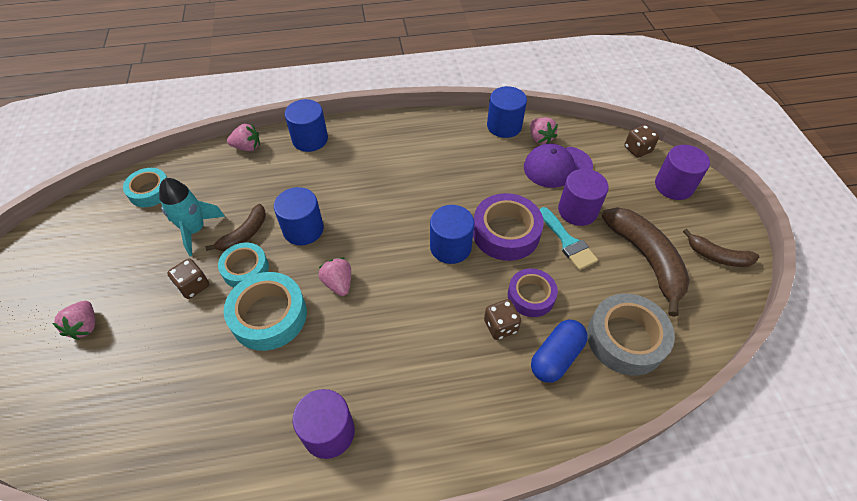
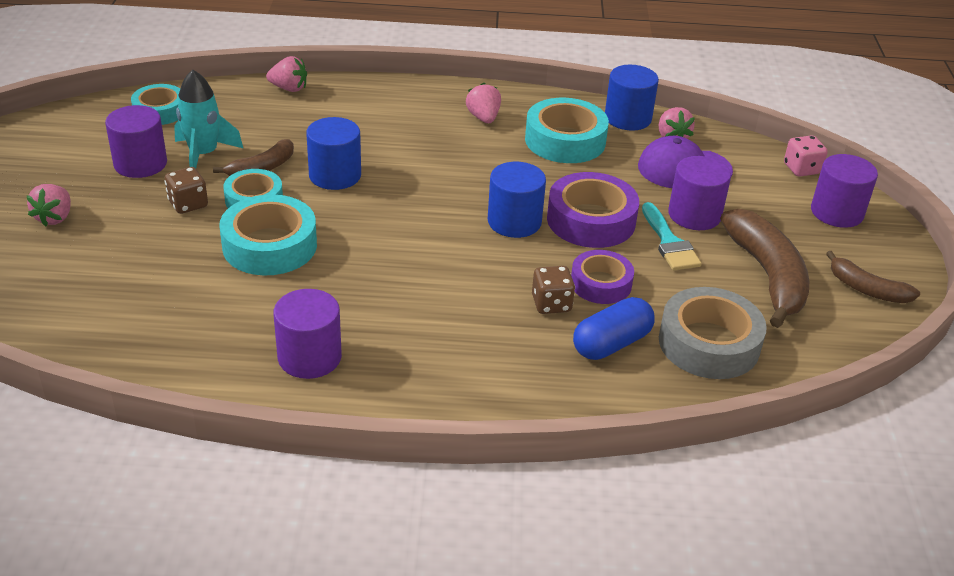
camera: 10 degrees right, 15 degrees down
(145, 251) = (140, 164): none -> purple cylinder
(310, 139) = (369, 93): blue cylinder -> none
(338, 283) = (362, 231): pink strawberry -> pink strawberry (483, 118)
(465, 157) = (565, 140): none -> turquoise tape
(637, 149) = (801, 169): brown dice -> pink dice

